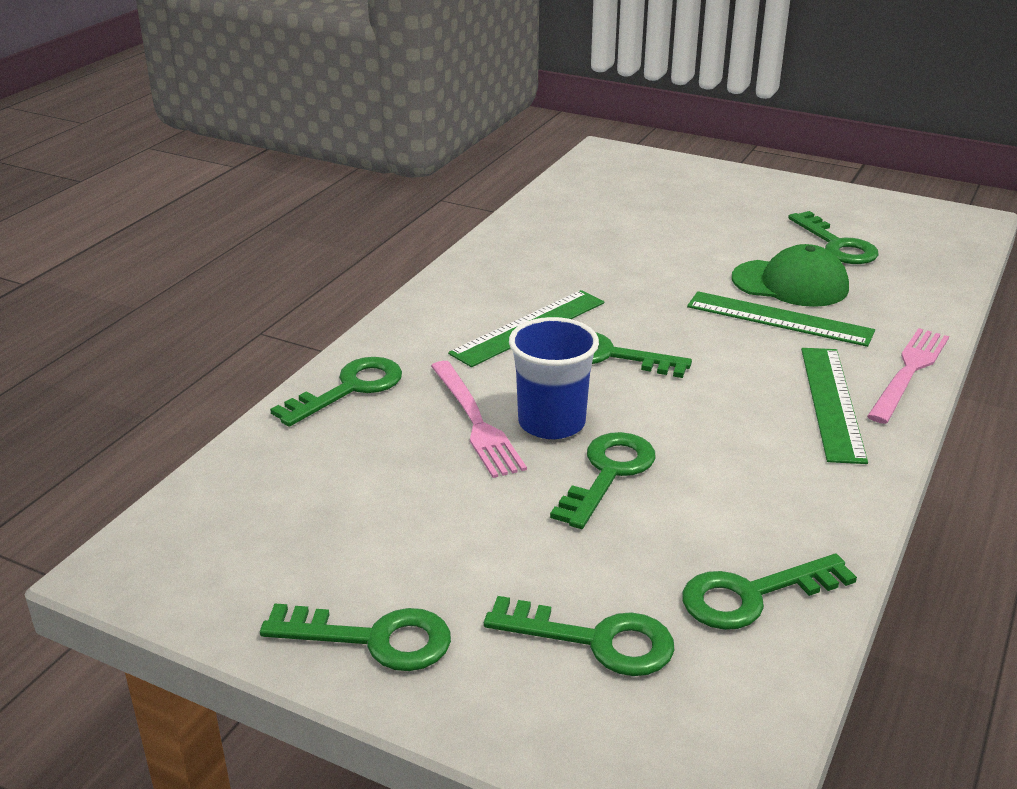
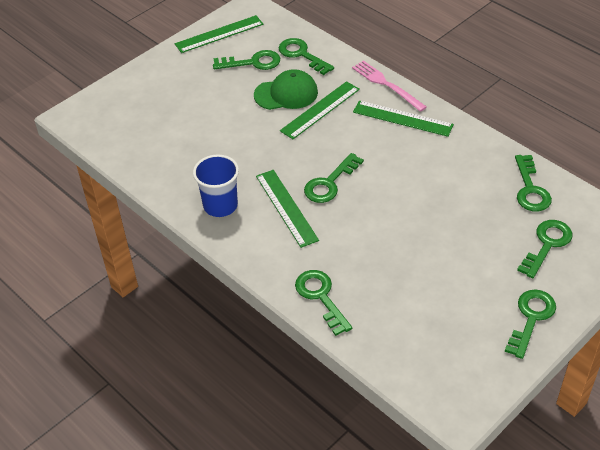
camera: 70 degrees left, 15 degrees up
(475, 421) = (373, 250): pink fork -> none
(551, 423) = (384, 220): blue cup -> blue cup (220, 205)
(608, 474) = (434, 211): green key -> green key (302, 55)
(790, 283) = (286, 94): green cap -> green cap turned 45 degrees clockwise
(874, 209) = (219, 34): none -> green ruler

